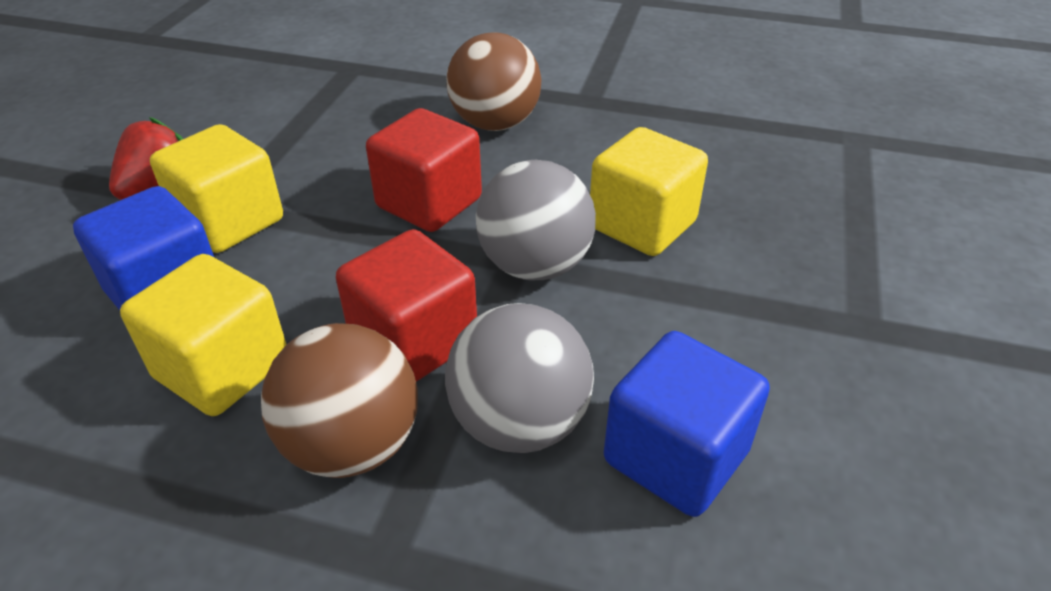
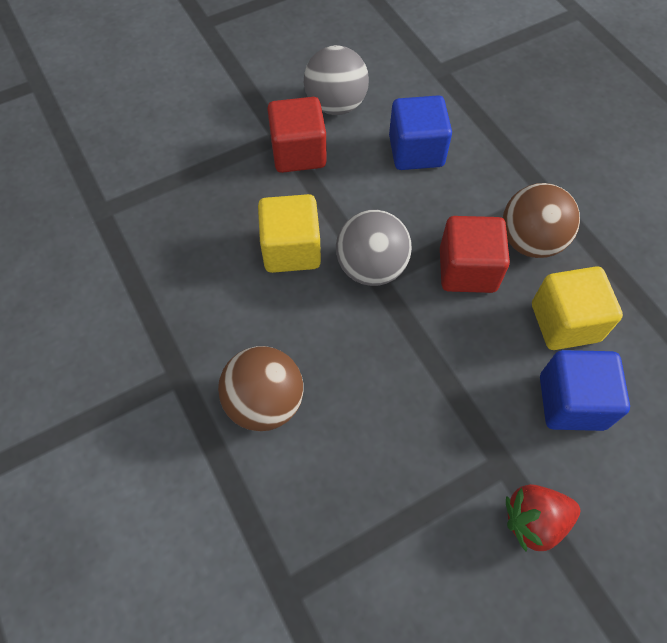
camera: 135 degrees left, 20 degrees up
(229, 222) = (506, 440): yellow cube -> none
(429, 203) = (379, 358): red cube -> red cube (298, 153)
(519, 423) = (458, 202): grey ball -> grey ball (336, 105)

